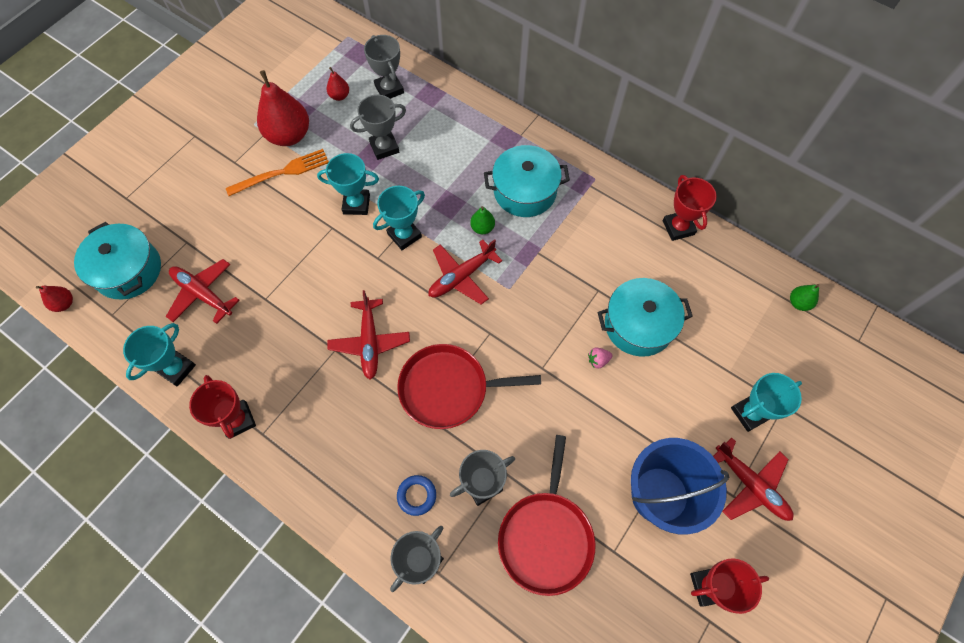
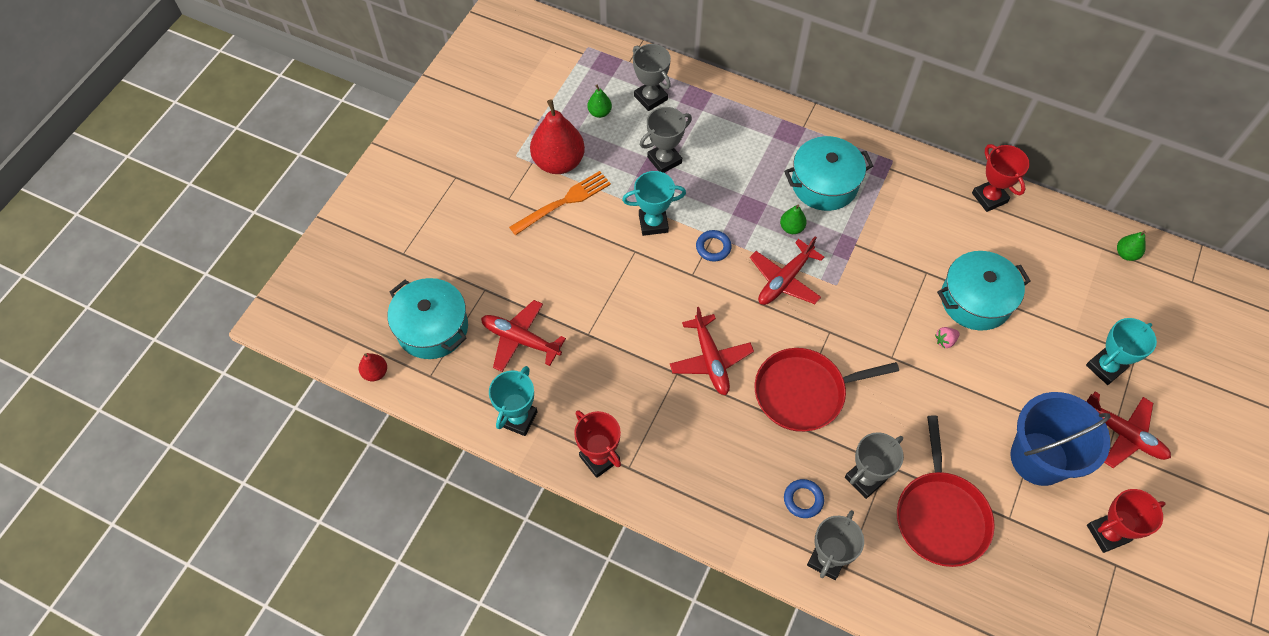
camera: 10 degrees left, 5 degrees down
(339, 96) = (599, 112): red pear -> green pear
(404, 235) = (713, 247): turquoise trophy -> blue ring

